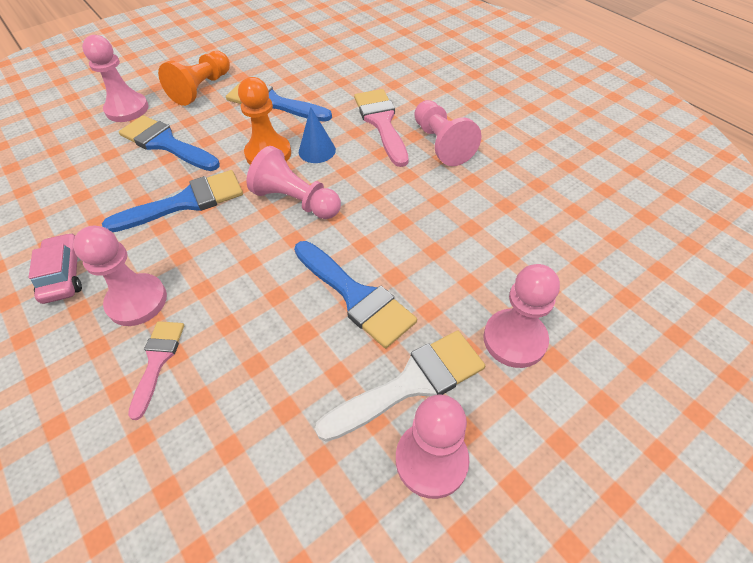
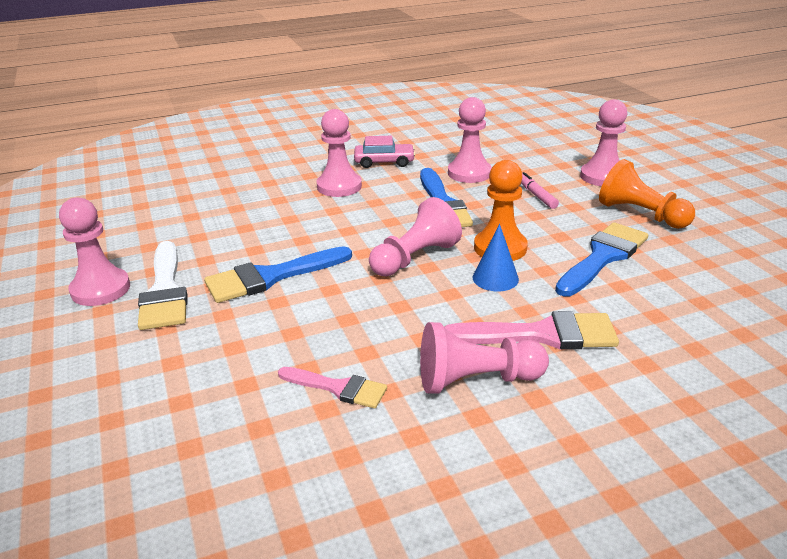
camera: 105 degrees right, 20 degrees down
(157, 360) = (279, 194): pink brush -> pink brush (338, 388)
(166, 143) = (536, 195): blue brush -> pink marker
(514, 339) = (148, 358): pink pawn -> pink pawn (469, 173)

